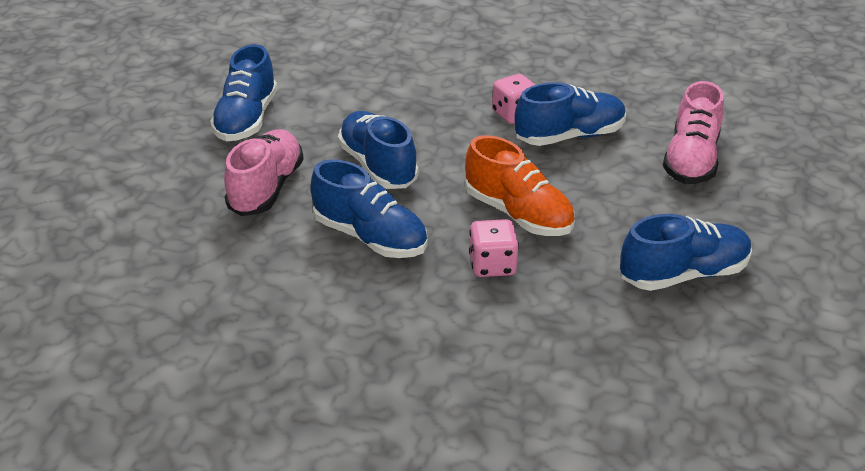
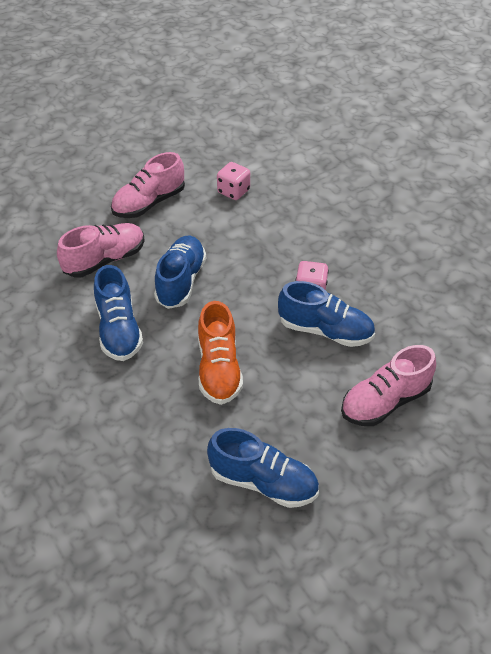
camera: 40 degrees right, 10 degrees up
(247, 119) = (149, 203): blue shoe -> pink shoe
(492, 265) = (160, 394): pink dice -> pink dice (233, 191)

